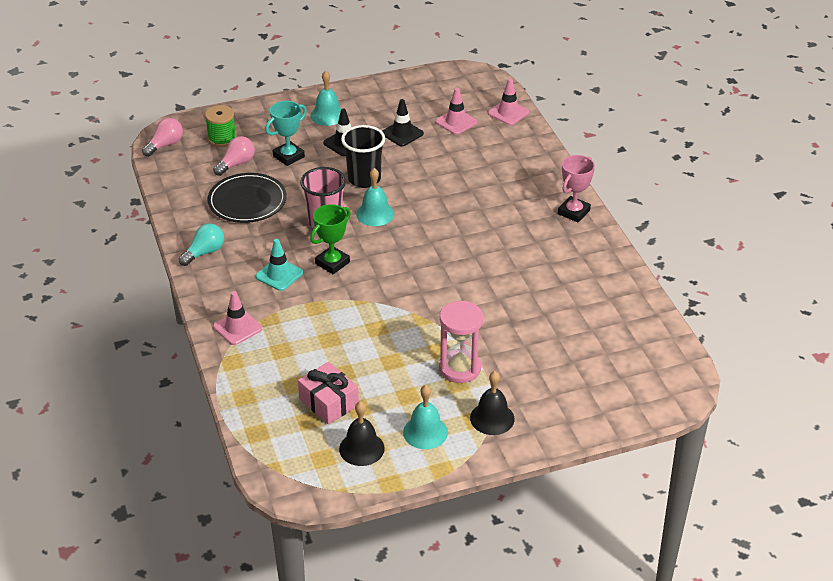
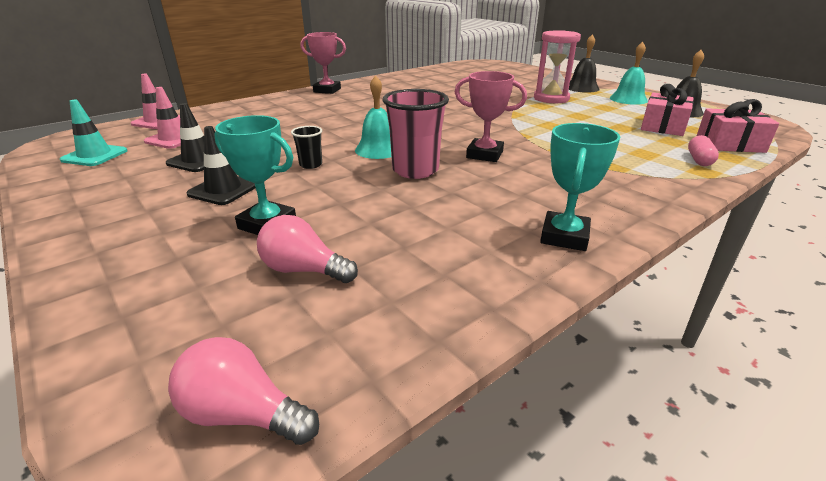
camera: 110 degrees left, 10 degrees down
(204, 253) = (564, 236): turquoise light bulb -> turquoise trophy
(222, 138) = (208, 315): green spool -> none
(237, 328) = (655, 179): pink traffic cone -> none
(247, 201) = (409, 232): black plate -> none
(250, 373) = (699, 160): none -> pink capsule
(265, 416) = (730, 144): none -> pink gift
(279, 275) = (539, 176): turquoise traffic cone -> turquoise traffic cone (95, 155)
(327, 115) = (134, 216): turquoise bell -> none
(332, 263) = (484, 155): green trophy -> pink trophy
(364, 179) = (311, 165): black cup -> black cup, size x0.50

